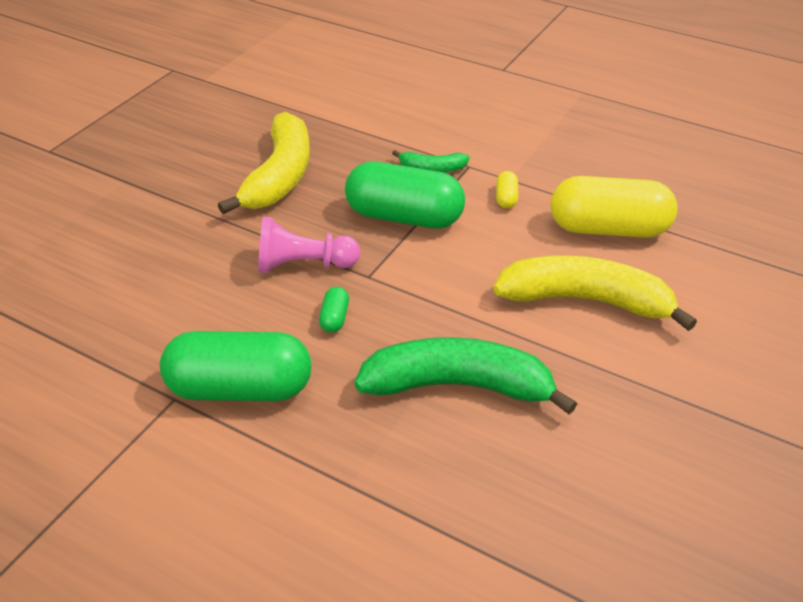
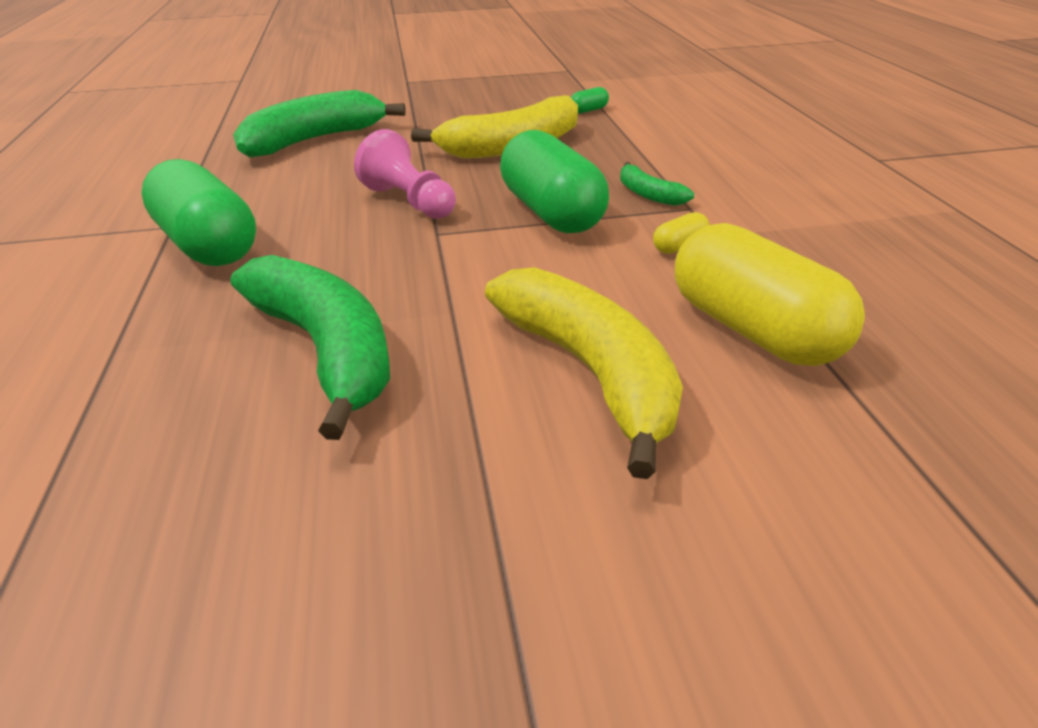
camera: 50 degrees right, 5 degrees down
(108, 258) = (314, 140): none -> green banana
(334, 318) = (354, 243): green capsule -> green capsule (588, 110)

